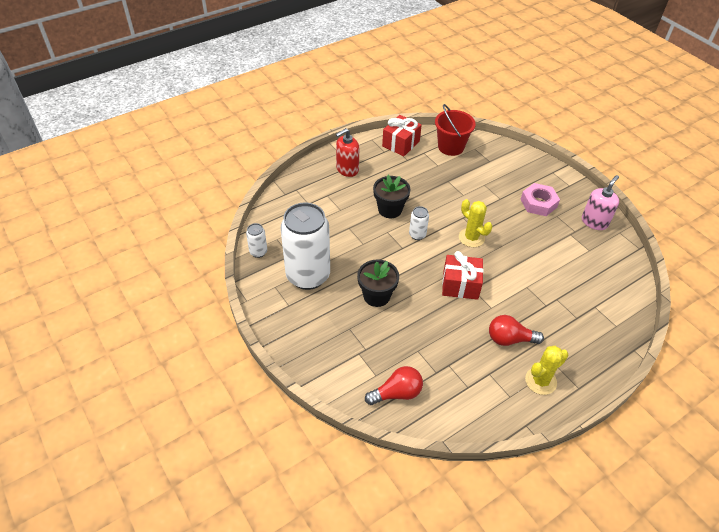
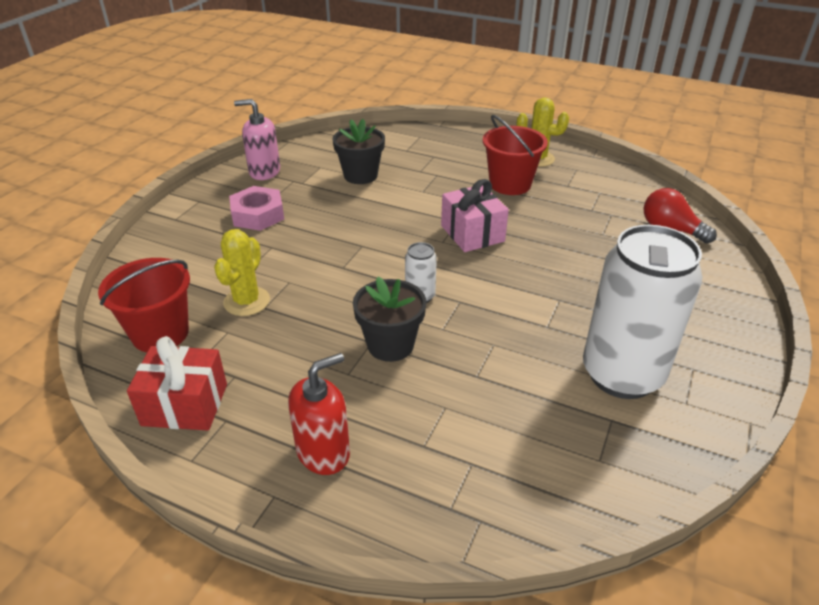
camera: 120 degrees left, 10 degrees down
(258, 252) = (655, 468): white can -> none
(347, 169) = (323, 452): red soap dispenser -> red soap dispenser turned 60 degrees counterclockwise
(376, 296) = (570, 291): black flower pot -> black flower pot (360, 175)
(460, 285) = (472, 233): red gift -> pink gift
(471, 238) = (378, 248): yellow cactus -> yellow cactus (247, 301)
(509, 339) = (510, 184): red light bulb -> red bucket

